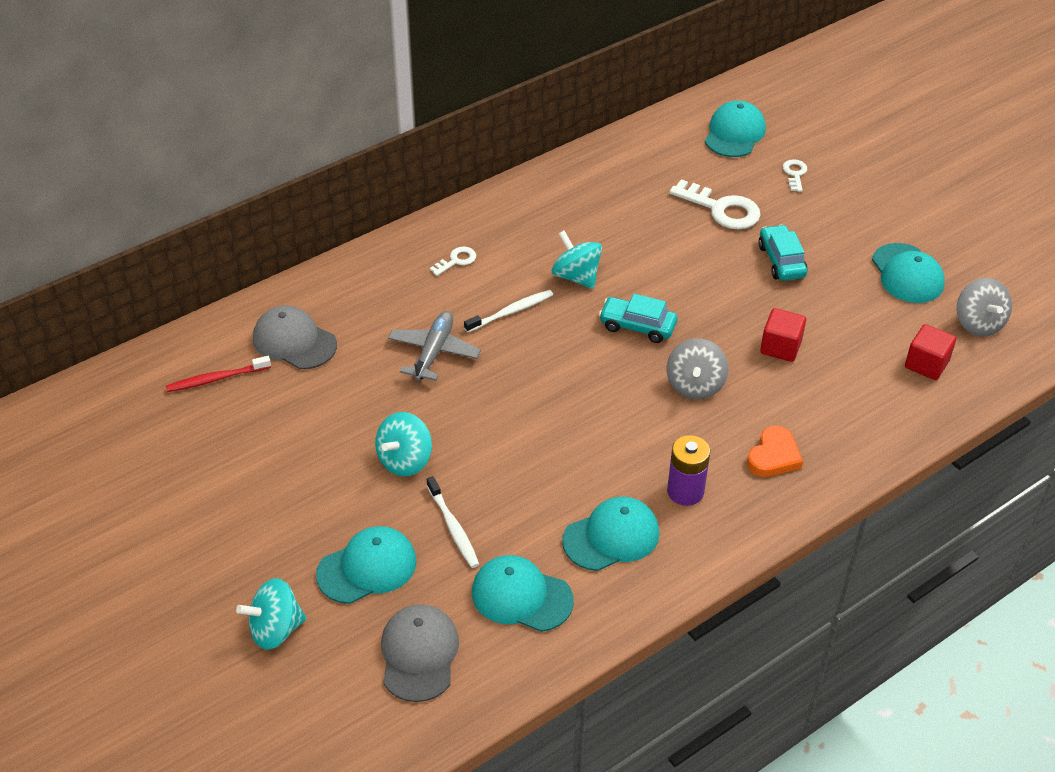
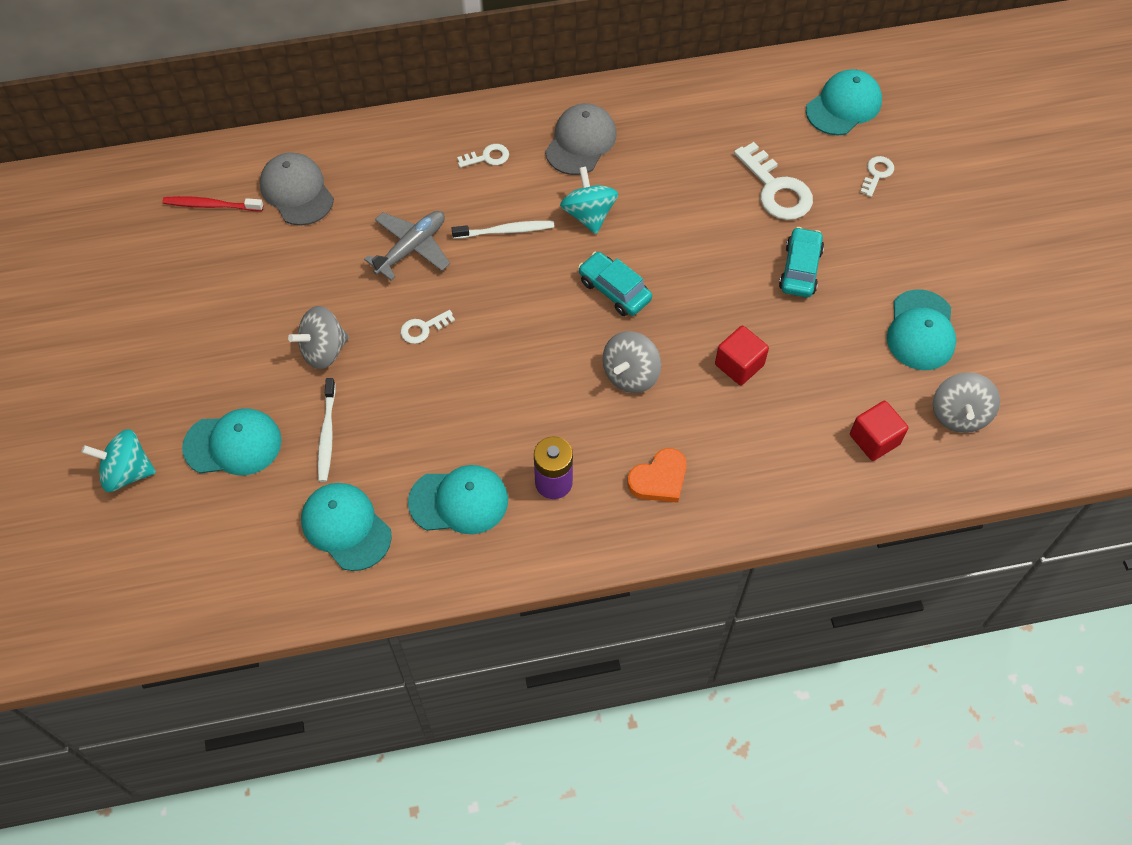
camera: 25 degrees right, 15 degrees up
(405, 460) = (323, 350): turquoise spinning top -> grey spinning top
(419, 654) = (229, 546): grey cap -> grey cap (581, 142)
(487, 412) = (423, 328): none -> white key

